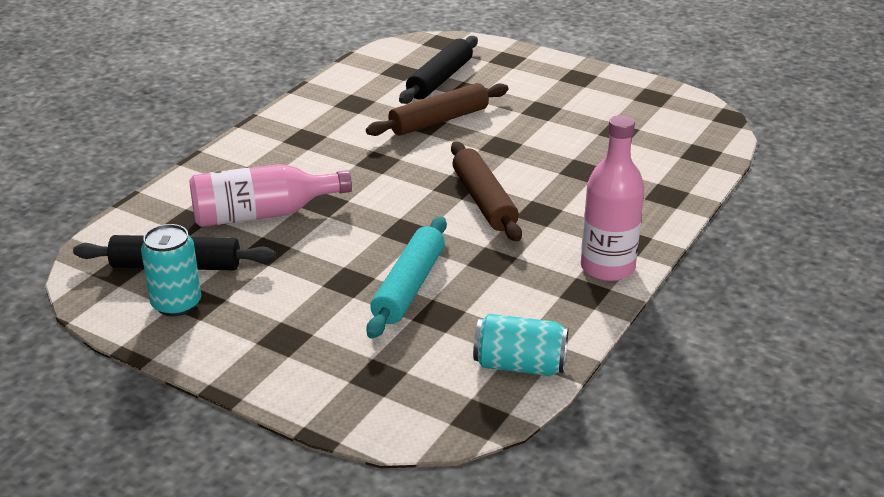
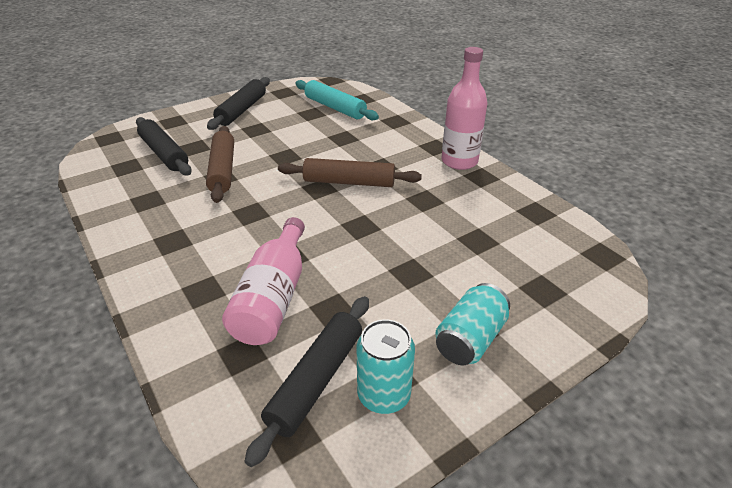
camera: 65 degrees left, 5 degrees up
(409, 287) = (436, 244): turquoise rolling pin -> turquoise rolling pin (335, 107)
(520, 365) = (550, 223): turquoise can -> turquoise can (470, 339)
(576, 87) = (241, 110): none -> black rolling pin

